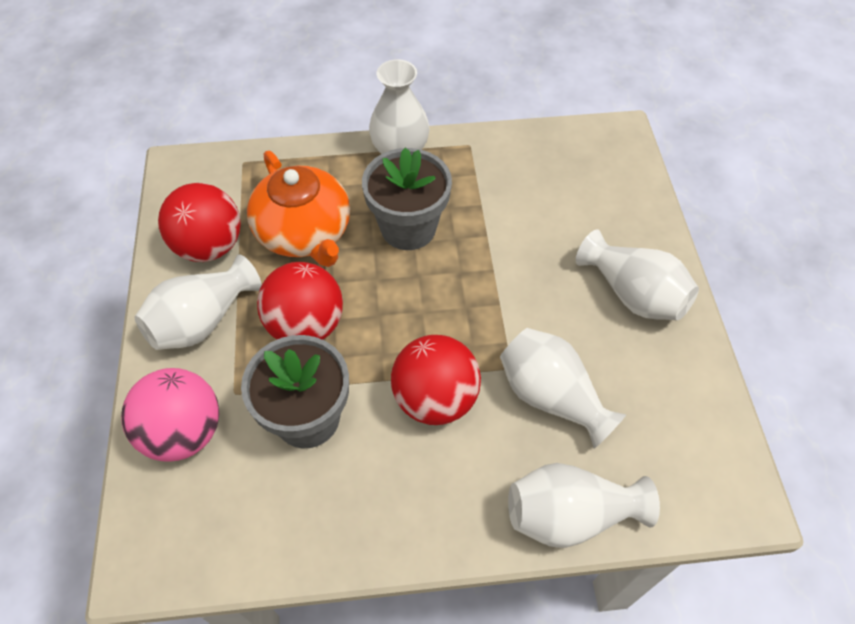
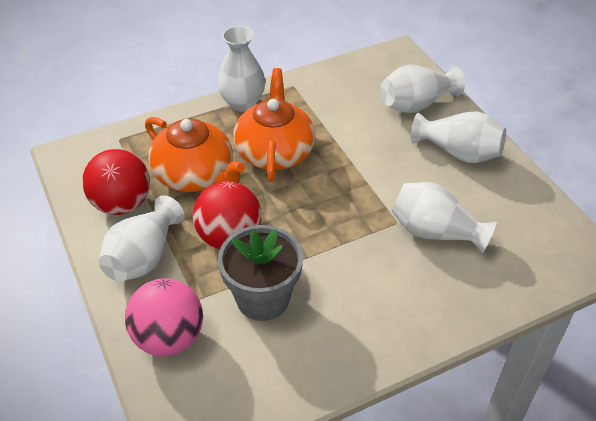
camera: 20 degrees left, 10 degrees down
(408, 228) = (275, 151): grey flower pot -> orange teapot
(435, 399) = (353, 258): red ball -> none
(569, 515) = (485, 302): white vase -> white vase (416, 104)

